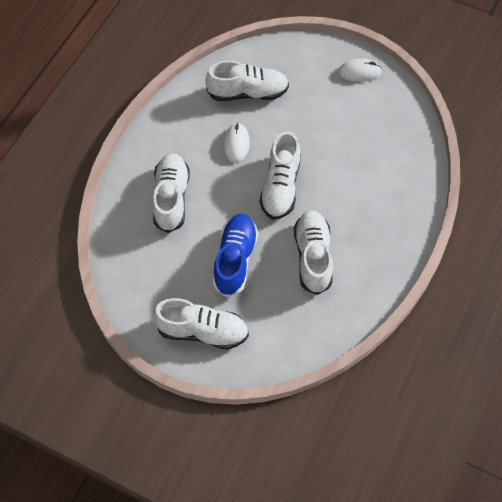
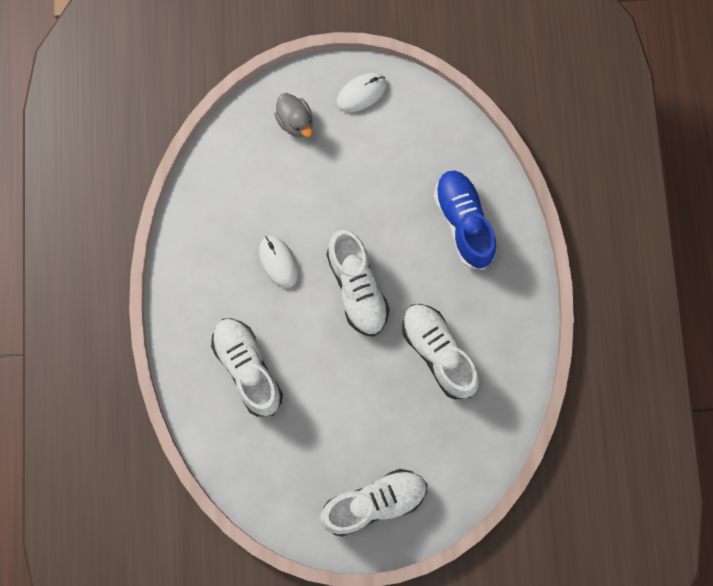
camera: 30 degrees left, 15 degrees up
(235, 260) = (360, 403): blue shoe -> blue shoe (464, 223)
(247, 93) = (252, 189): white shoe -> none
(303, 68) = (295, 122): none -> grey duck

